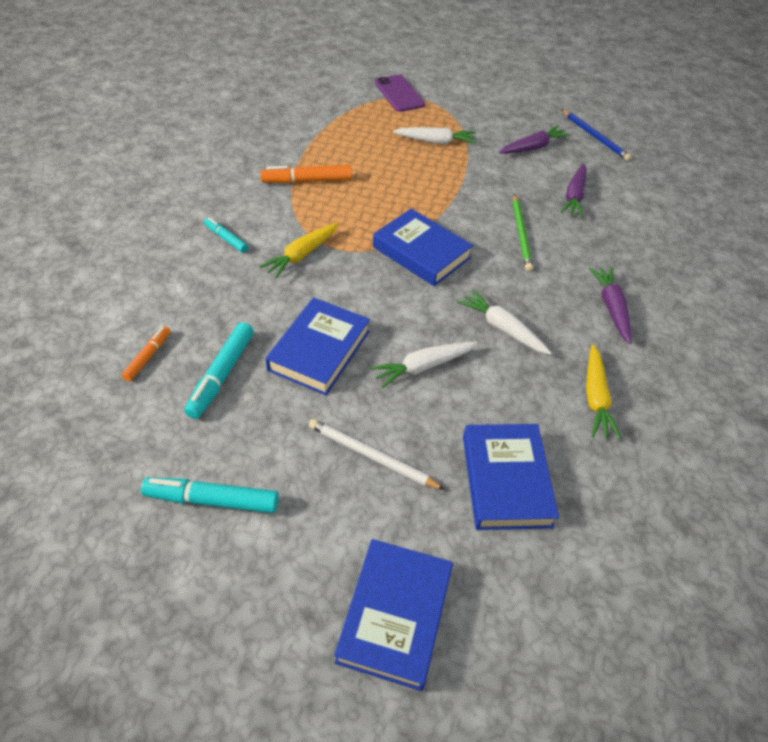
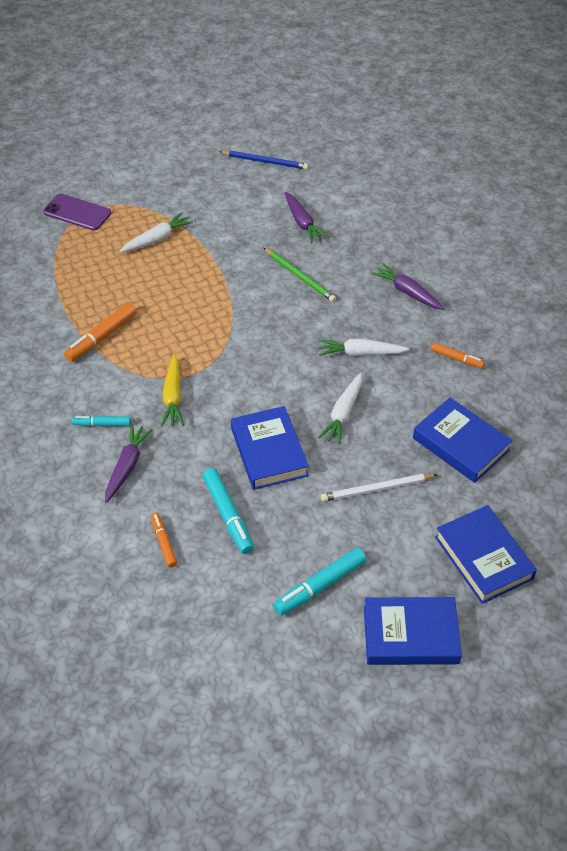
camera: 40 degrees left, 0 degrees up
(421, 252) = (251, 336): blue book -> blue book (410, 635)
(533, 147) = (232, 199): purple carrot -> purple carrot (127, 466)
(595, 398) = (456, 359): yellow carrot -> orange marker

